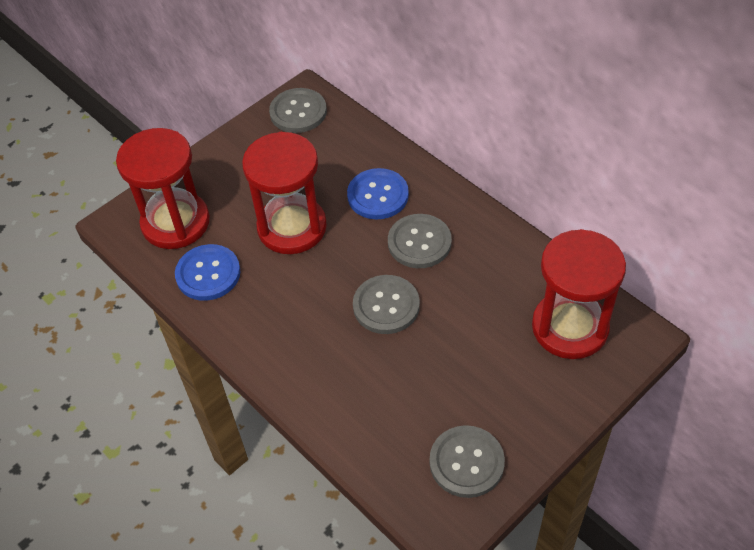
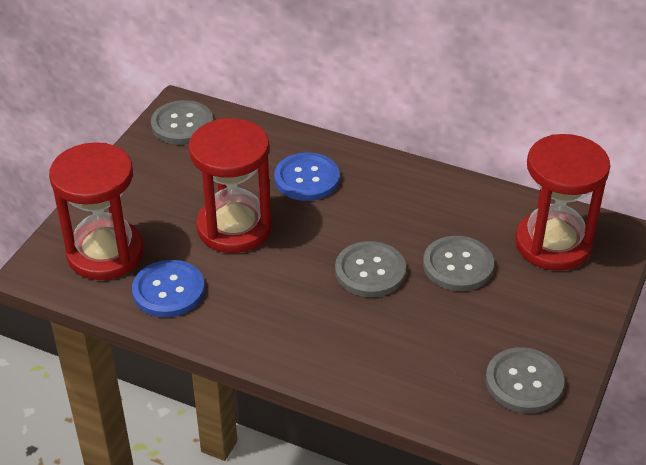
camera: 25 degrees left, 10 degrees down
(419, 242) = (371, 209): grey button -> grey button (458, 265)

